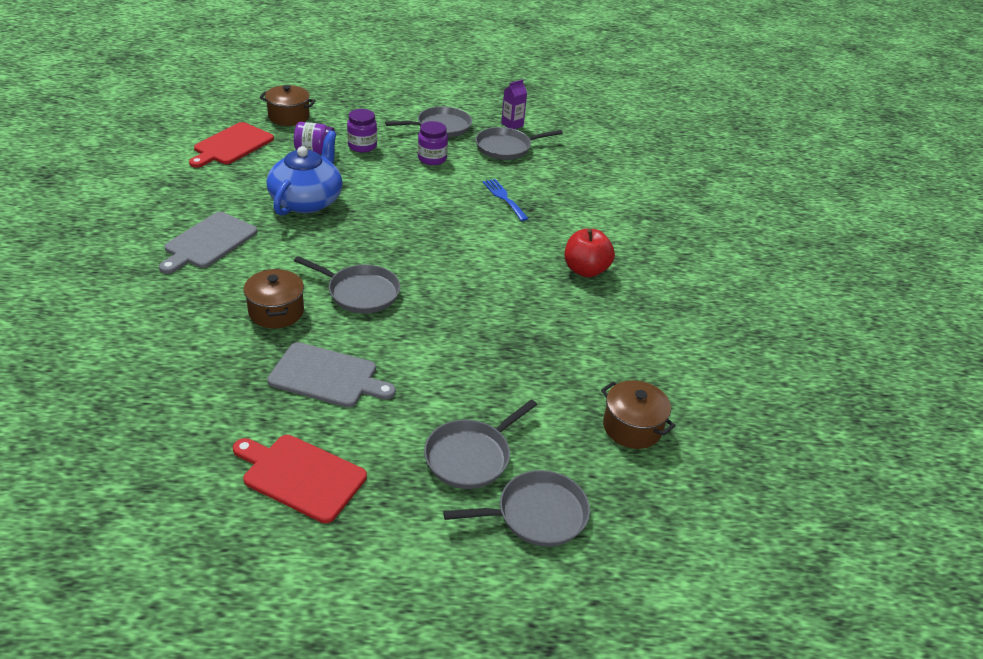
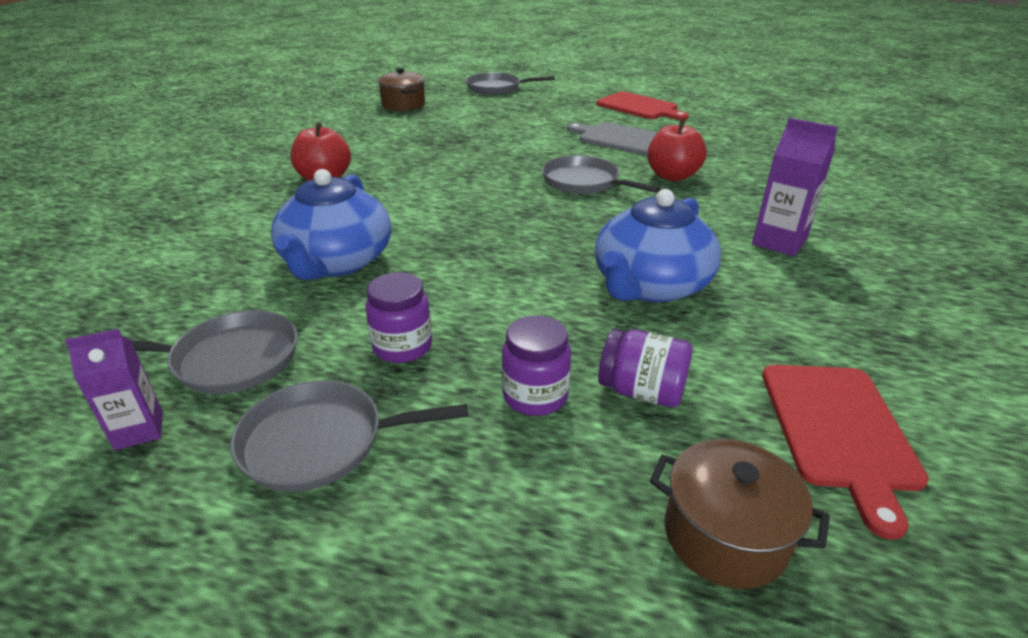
camera: 160 degrees left, 5 degrees down
(208, 242) = (779, 242): grey cutting board -> purple carton
(232, 145) = (839, 430): red cutting board -> red cutting board turned 135 degrees clockwise
(276, 312) = (672, 176): brown pot -> red apple
(470, 456) = (524, 104): grey pan -> none
(504, 198) = (337, 262): blue fork -> blue teapot

